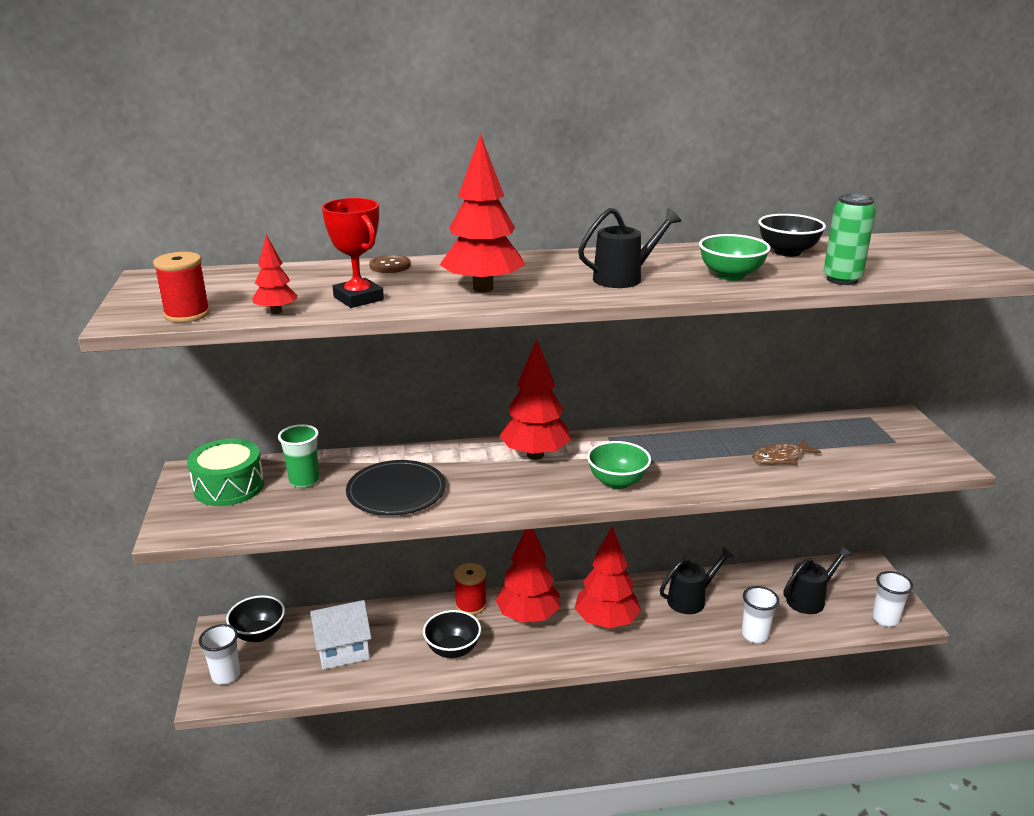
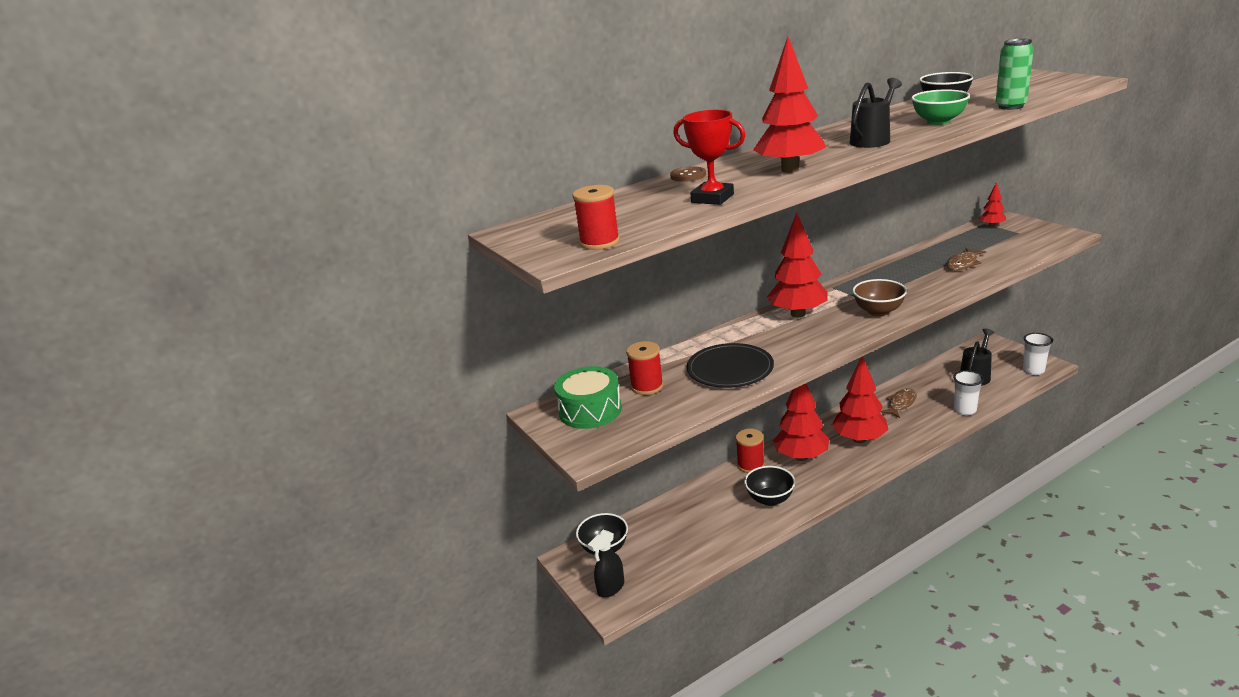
camera: 20 degrees left, 0 degrees up
(226, 676) = (610, 588): white cup -> black spray bottle
(276, 312) = (668, 222): red tree -> red tree (991, 226)
(304, 481) = (647, 386): green cup -> red spool
(343, 650) = (686, 533): white house -> none
(617, 482) = (878, 311): green bowl -> brown bowl
(691, 599) = (901, 404): black watering can -> brown fish

